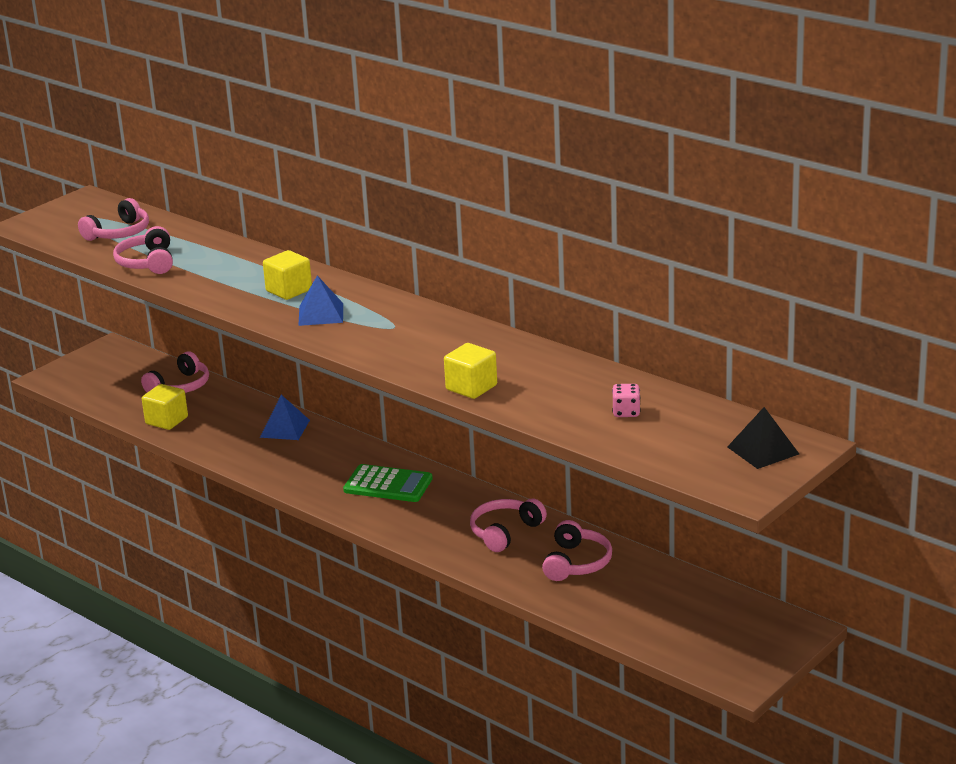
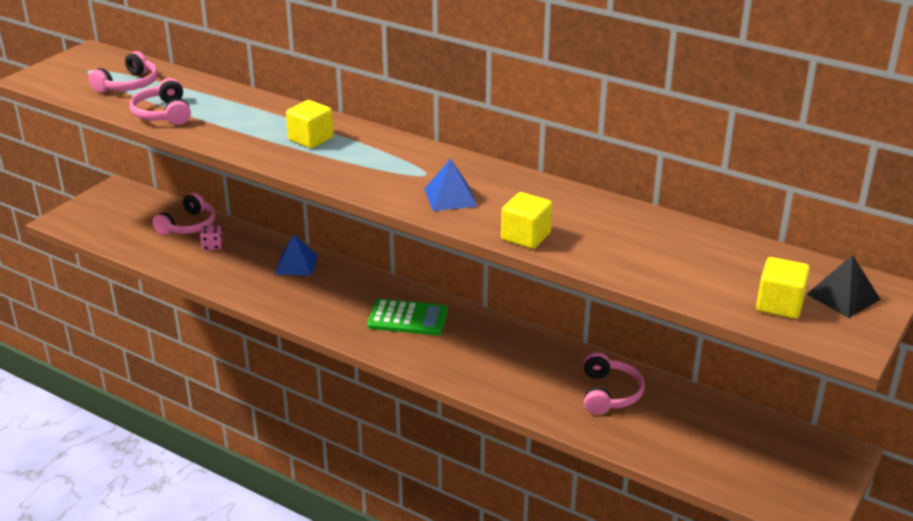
camera: 10 degrees left, 5 degrees up
(166, 420) = (182, 260): yellow cube -> yellow cube (779, 305)
(321, 314) = (349, 162): blue pyramid -> blue pyramid (450, 197)
(505, 532) = (532, 363): pink headphones -> none
(626, 412) = (689, 259): pink dice -> pink dice (212, 246)

